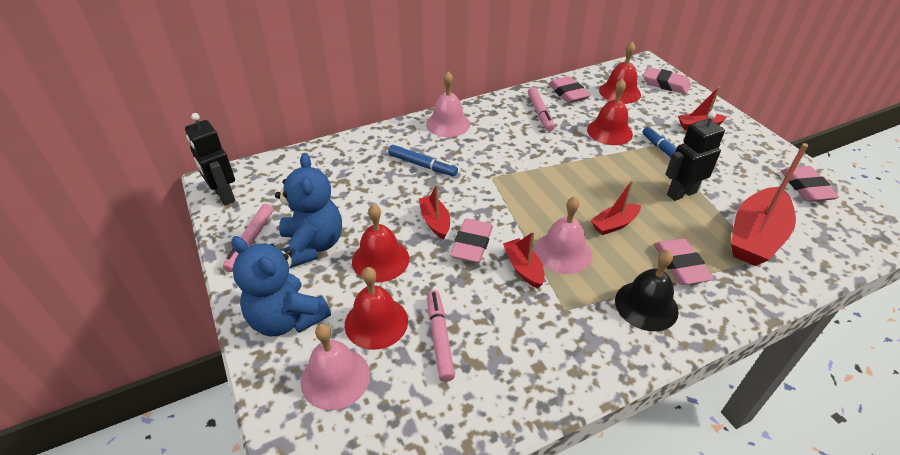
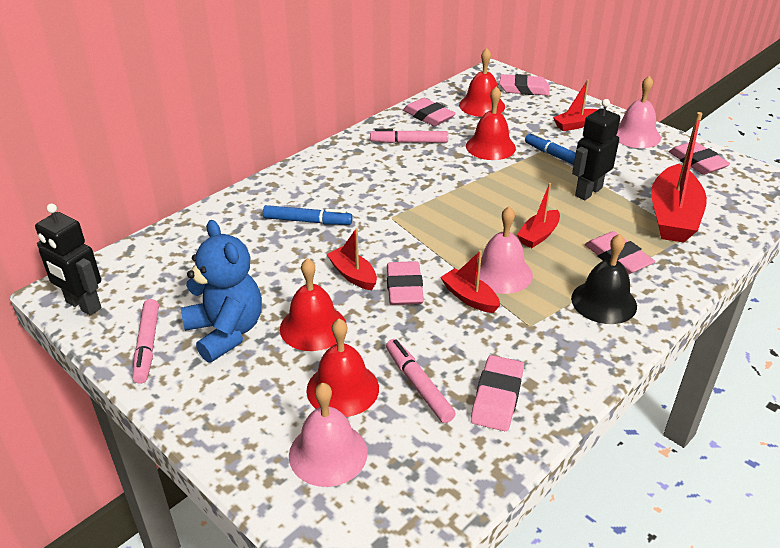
camera: 20 degrees left, 5 degrees down
(287, 318) = (239, 412): blue teddy bear -> none
(448, 124) = (313, 172): pink bell -> pink bell (635, 135)
(502, 371) = (497, 397): none -> pink eraser
(540, 113) = (409, 142): pink marker -> pink marker turned 120 degrees clockwise

